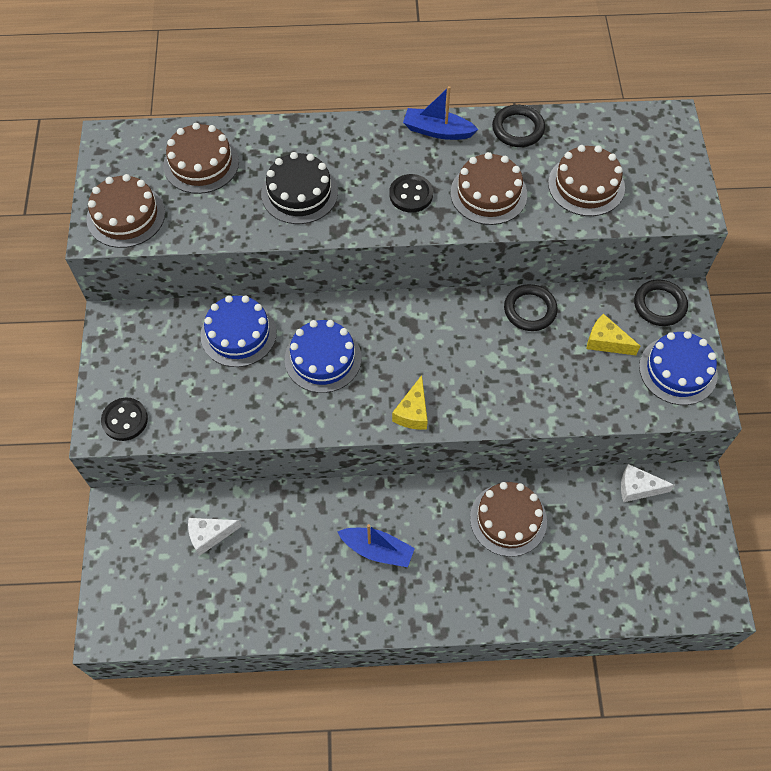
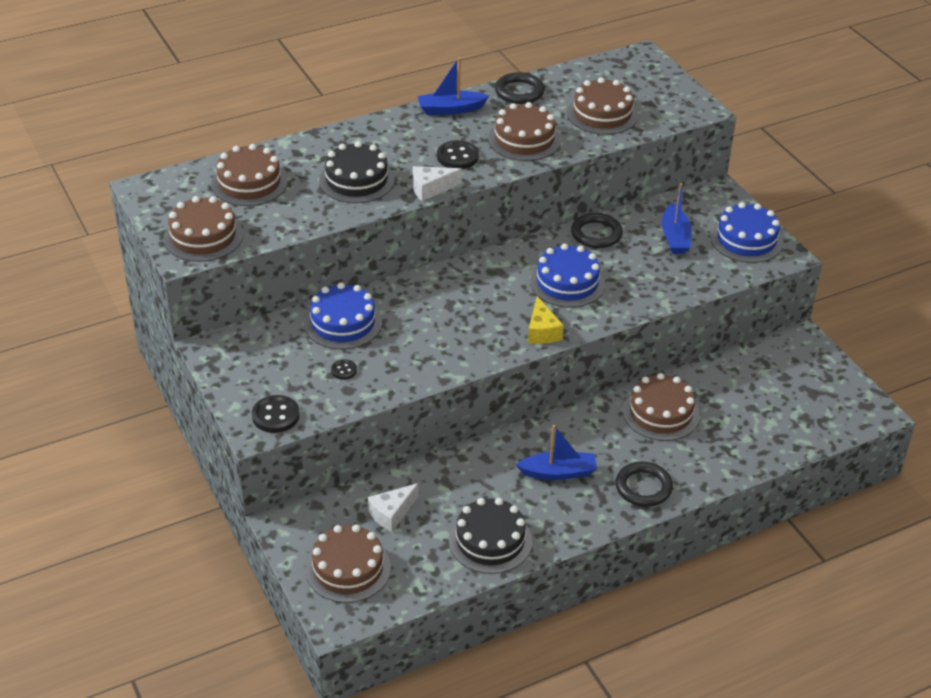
camera: 25 degrees left, 20 degrees down
(143, 580) = (348, 568): none -> brown cake
(210, 390) = (344, 370): none -> black button
(277, 602) = (490, 541): none -> black cake
(323, 358) = (435, 318): blue cake -> blue cake (567, 282)
(606, 342) = (675, 237): yellow cheese -> blue boat
(638, 488) = (757, 357): white cheese -> white cheese (431, 189)
(659, 305) = (702, 201): black ring -> black ring (643, 487)

